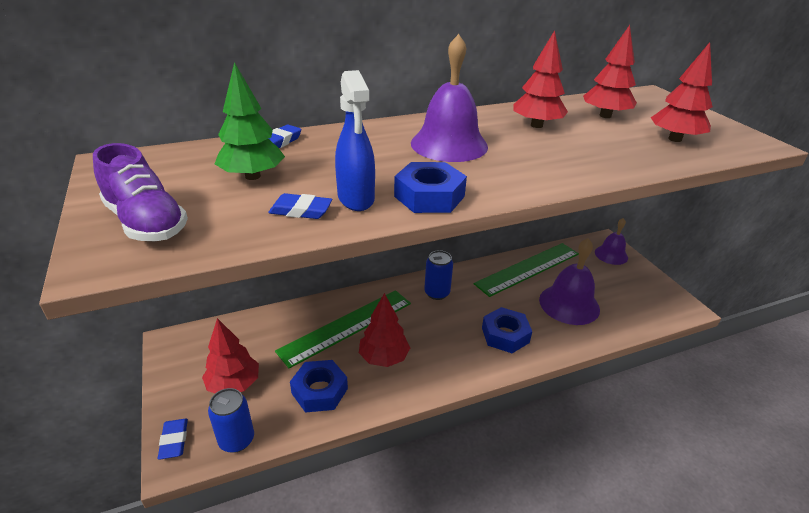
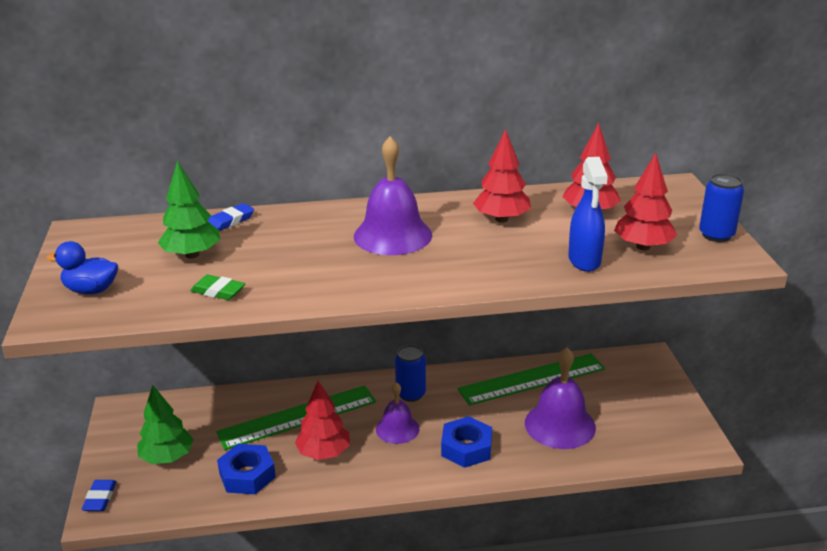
camera: 15 degrees right, 5 degrees down
(146, 223) = (91, 290): purple shoe -> blue duck
(234, 384) = (167, 457): red tree -> green tree
(236, 440) = (155, 506): blue can -> blue can (716, 235)
(301, 211) = (218, 291): blue eraser -> green eraser
(356, 199) = (271, 285): blue spray bottle -> blue spray bottle (584, 261)
(429, 196) = (337, 288): blue nut -> none
(611, 255) = (647, 374): purple bell -> purple bell (397, 429)

